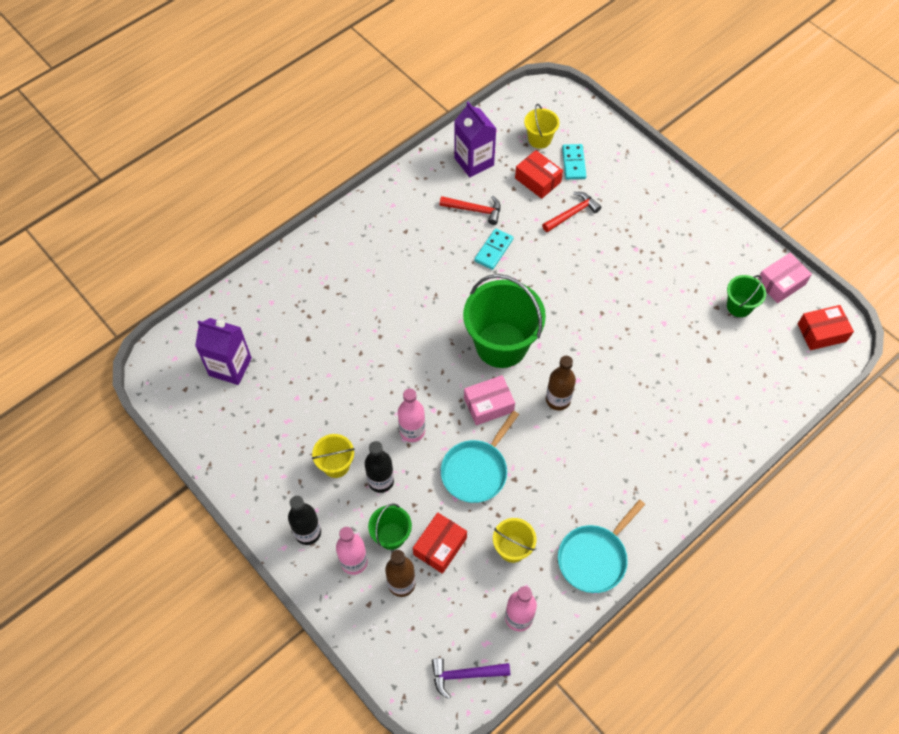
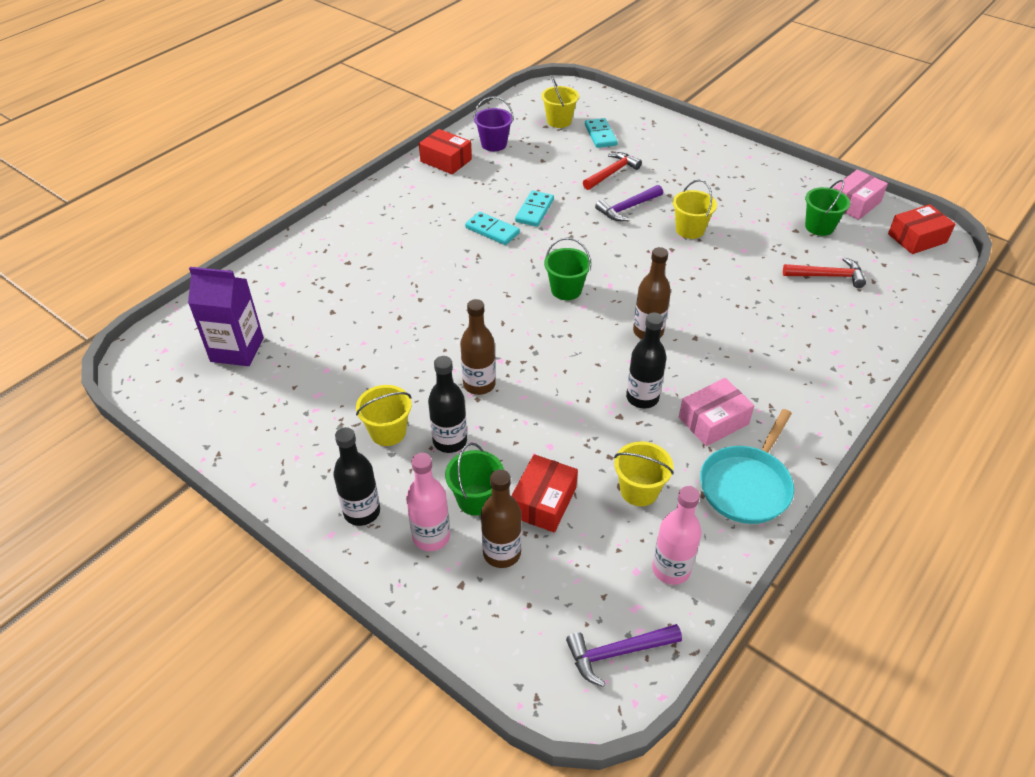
camera: 10 degrees left, 15 degrees down
(412, 431) = (479, 384): pink bottle -> brown bottle
(453, 268) = (492, 230): none -> turquoise domino
(474, 161) = (494, 144): purple carton -> purple bucket
(475, 210) = (505, 181): red hammer -> red hammer (828, 276)
(476, 471) = (569, 414): turquoise pan -> none
(488, 405) = (566, 347): pink box -> pink box (713, 421)
(501, 345) = (566, 290): green bucket -> green bucket, size x0.49
(536, 465) = (642, 398): none -> black bottle
(538, 180) = (566, 151): red box -> red box (446, 160)
(575, 259) = (627, 208): none -> purple hammer
(623, 293) = (690, 230): none -> yellow bucket

